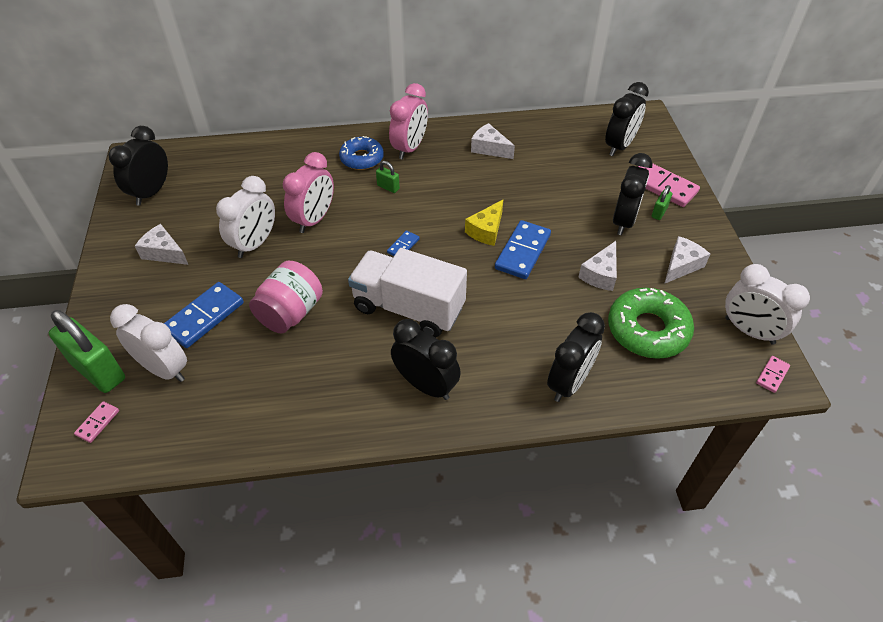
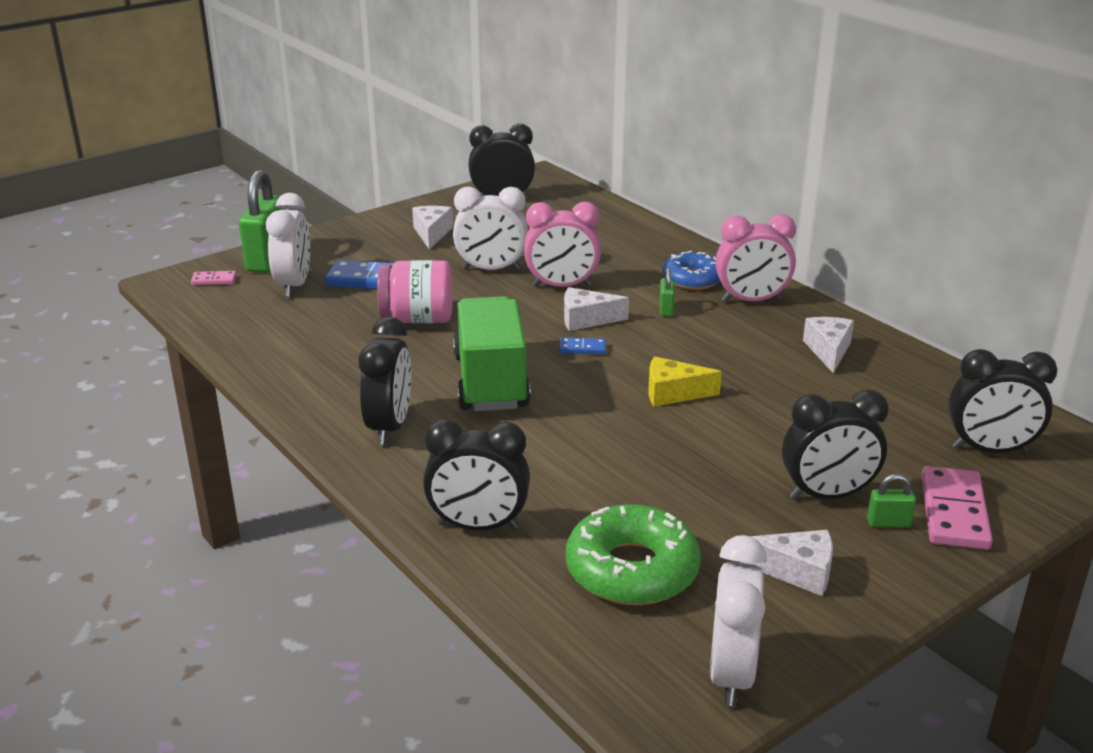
camera: 60 degrees right, 20 degrees down
(408, 308) = (490, 381): white truck -> green truck
(522, 252) = (666, 429): blue domino -> none
(600, 274) = (695, 502): white cheese -> white cheese (586, 319)
(772, 375) = (659, 719): pink domino -> none

